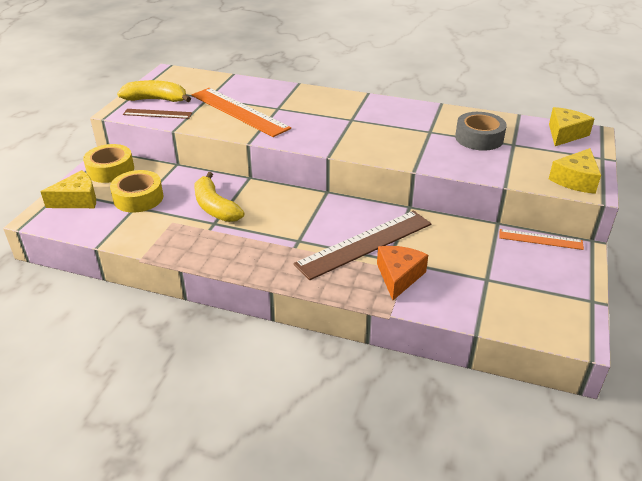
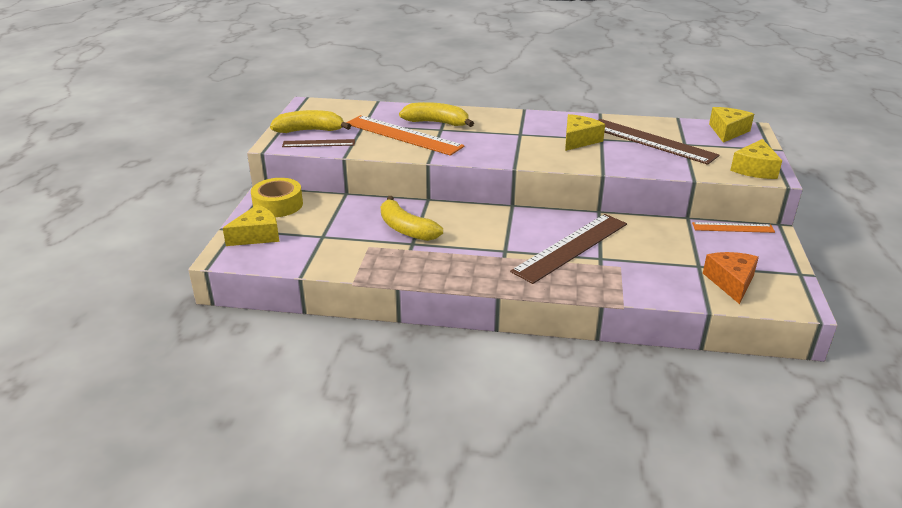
camera: 10 degrees left, 5 degrees down
(138, 198) = (322, 228): yellow tape -> none
(277, 101) = (437, 123): none -> yellow banana
(398, 276) = (616, 272): orange cheese -> orange cheese (731, 282)
(406, 131) = (579, 140): none -> yellow cheese
(479, 138) = (650, 141): grey tape -> brown ruler

